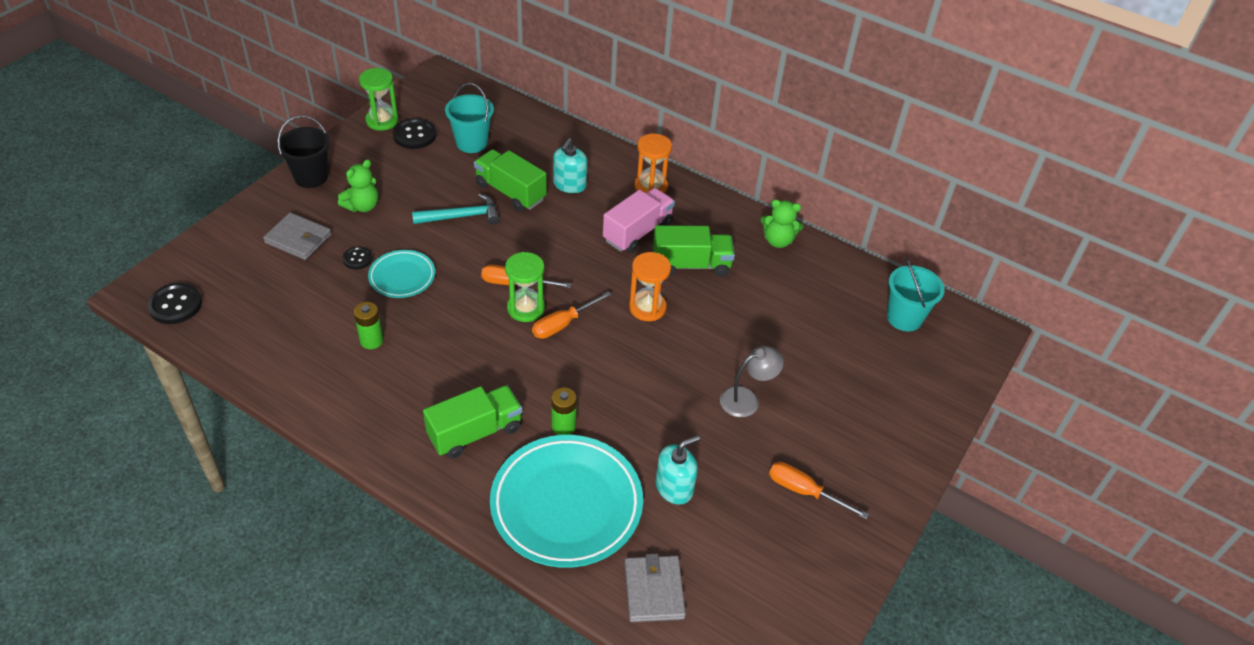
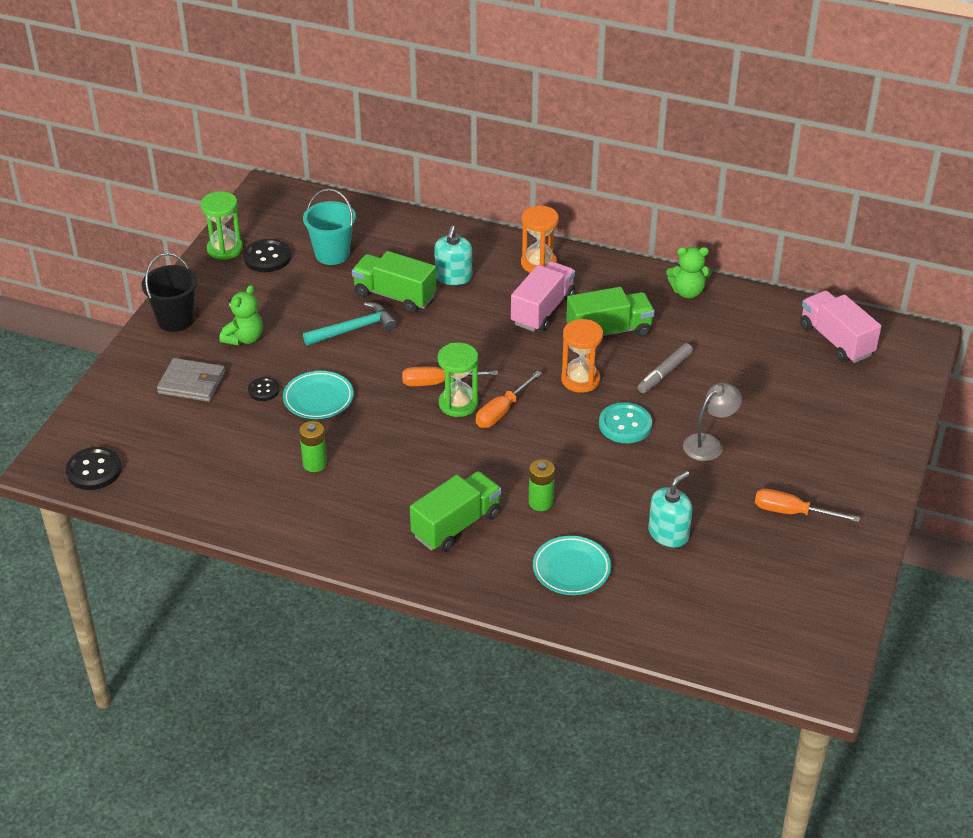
camera: 10 degrees left, 5 degrees down
(566, 504) = (571, 569): turquoise plate -> turquoise plate, size x0.51
(654, 590) = (682, 623): grey wallet -> none
(673, 362) = (625, 425): none -> turquoise button
(729, 317) = (665, 373): none -> grey marker
(904, 318) = (836, 340): turquoise bucket -> pink truck

